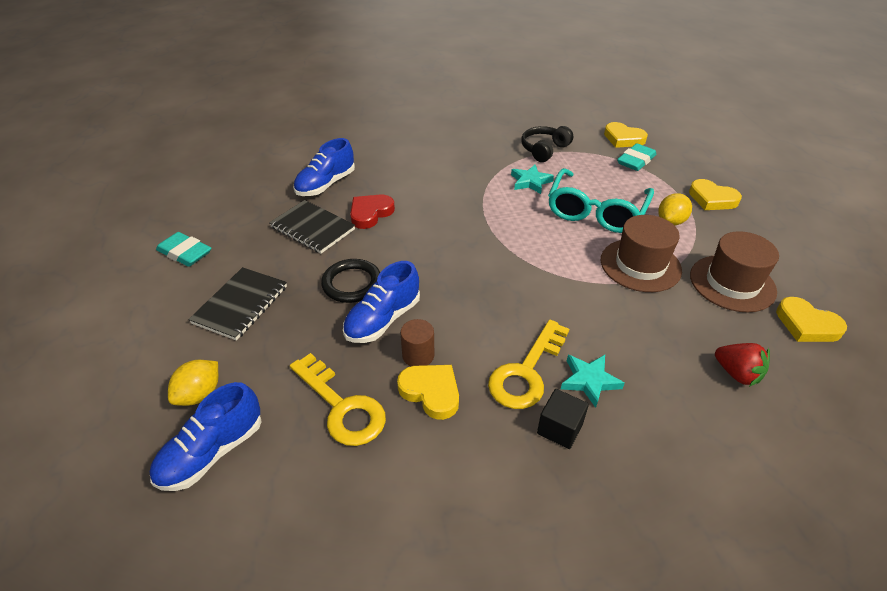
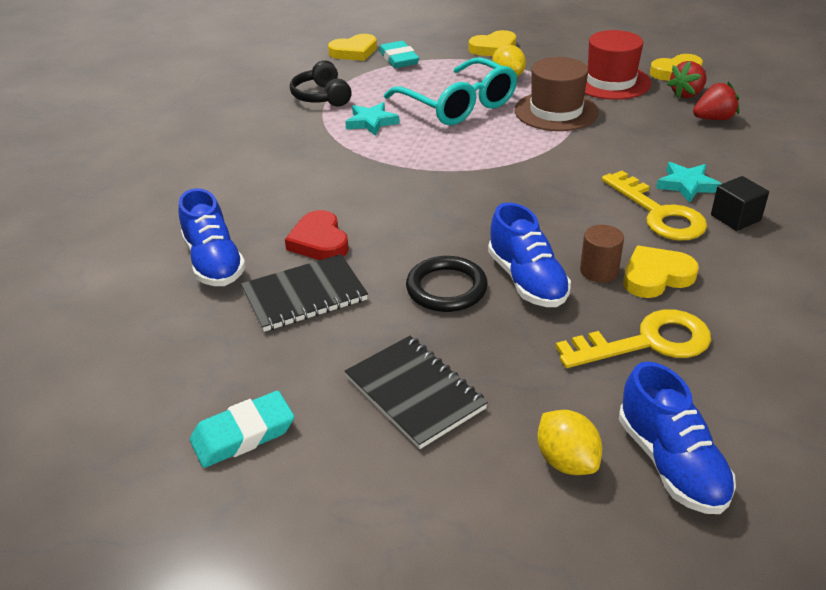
camera: 60 degrees left, 5 degrees down
(732, 283) = (610, 82): brown hat -> red hat
(768, 342) = (687, 94): none -> red strawberry

